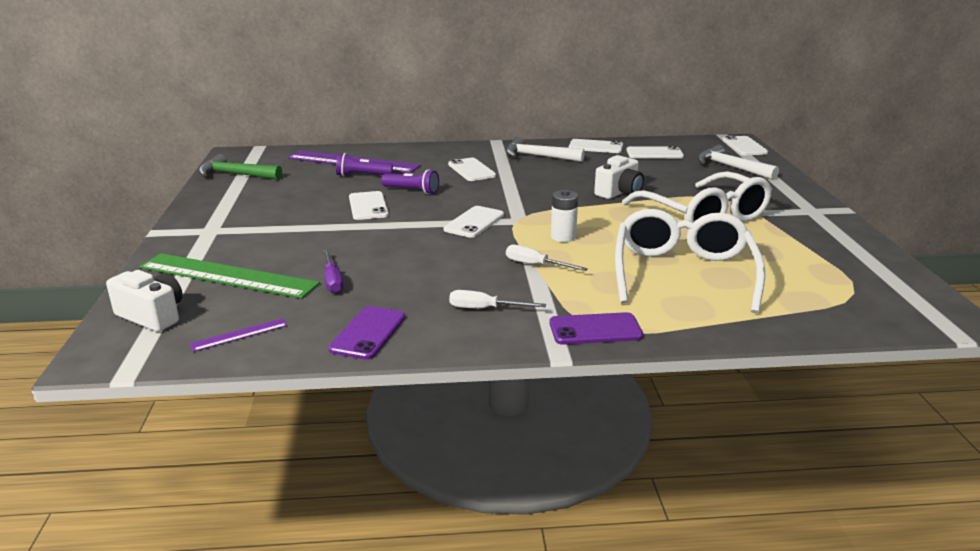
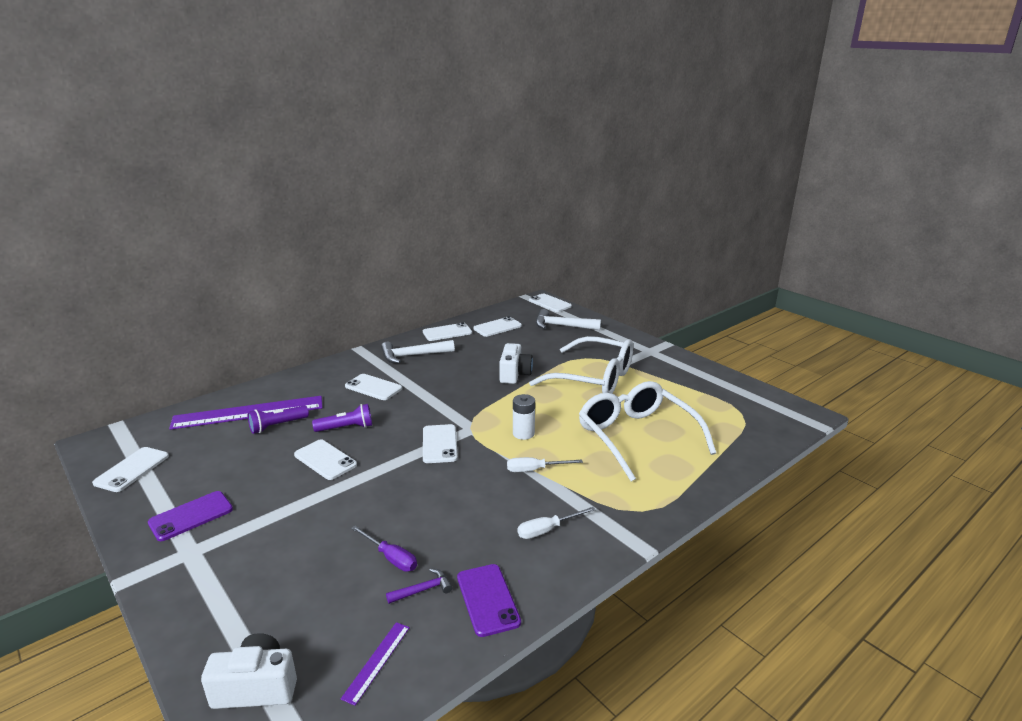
camera: 35 degrees left, 0 degrees up
(228, 275) = (280, 599): green ruler -> none
(235, 174) = (132, 469): green hammer -> white phone
(328, 308) = (423, 590): none -> purple hammer
(595, 329) = (640, 514): purple phone -> purple phone (191, 516)

